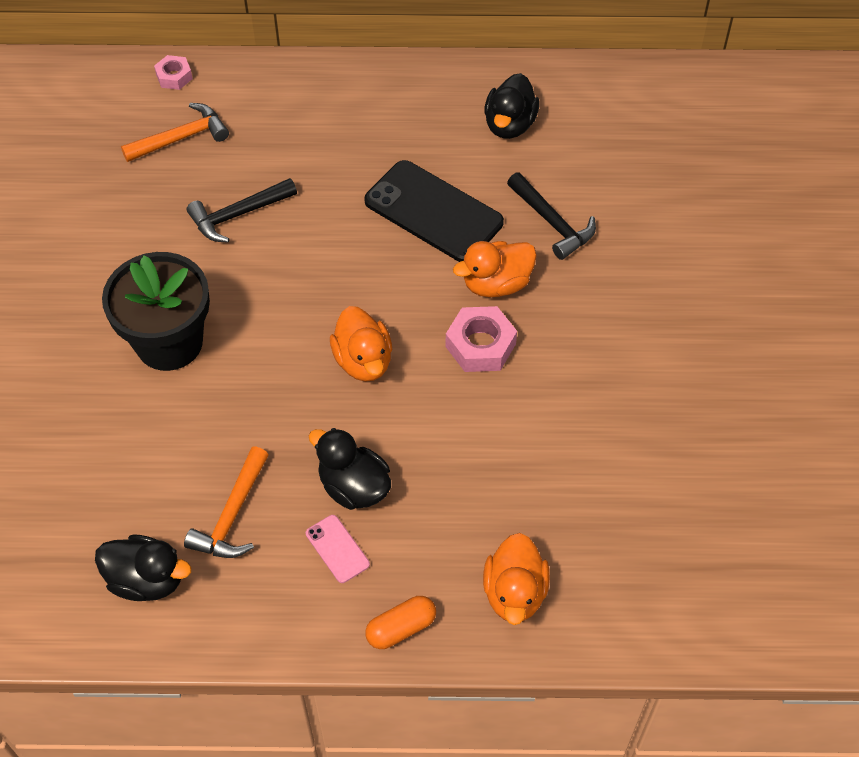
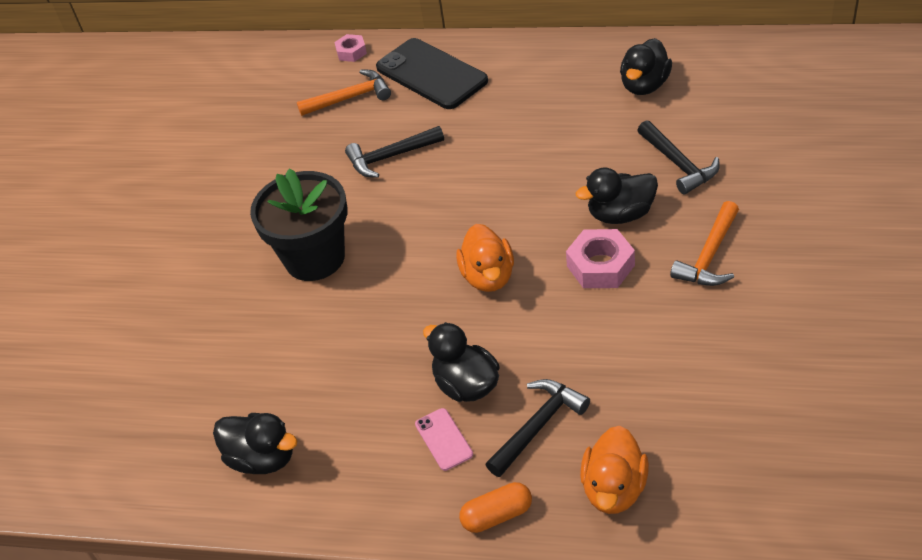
camera: 15 degrees right, 10 degrees down
(232, 515) = (349, 405): orange hammer -> orange hammer (709, 255)
(433, 212) = (567, 155): black phone -> black phone (431, 74)
(433, 529) = (538, 426): none -> black hammer
(496, 284) = (620, 214): orange duck -> black duck

